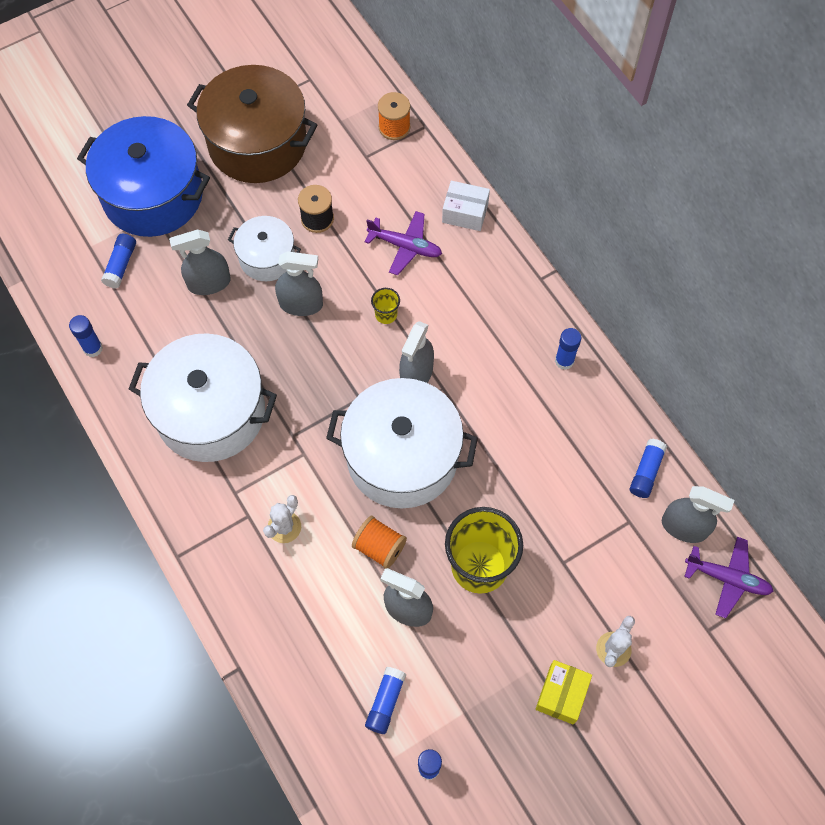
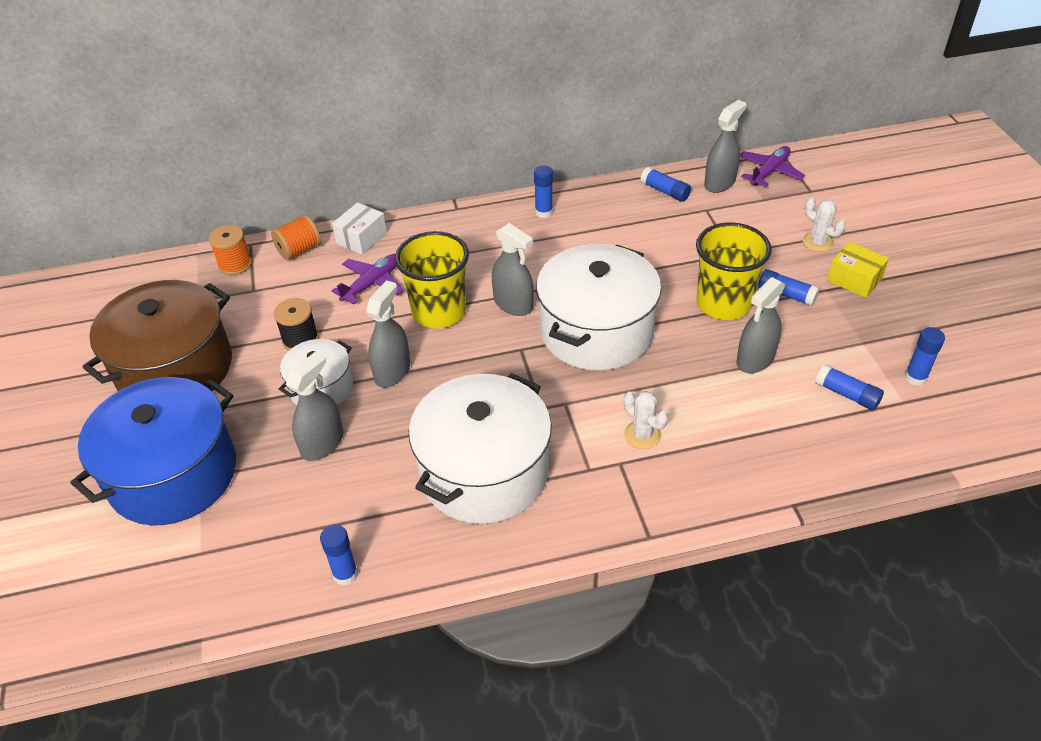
camera: 70 degrees left, 20 degrees down
(121, 265) = (247, 524): blue glue stick -> blue glue stick (786, 294)
(209, 283) = (322, 443): grey spray bottle -> grey spray bottle turned 150 degrees counterclockwise
(379, 547) = (686, 366): orange spool -> orange spool (299, 250)
(386, 314) = (439, 312): yellow cup -> yellow cup, size x2.36

